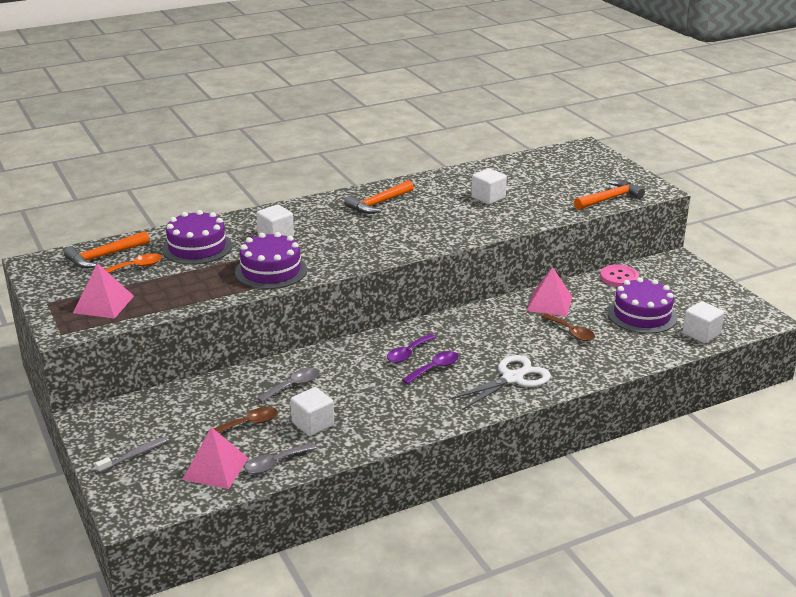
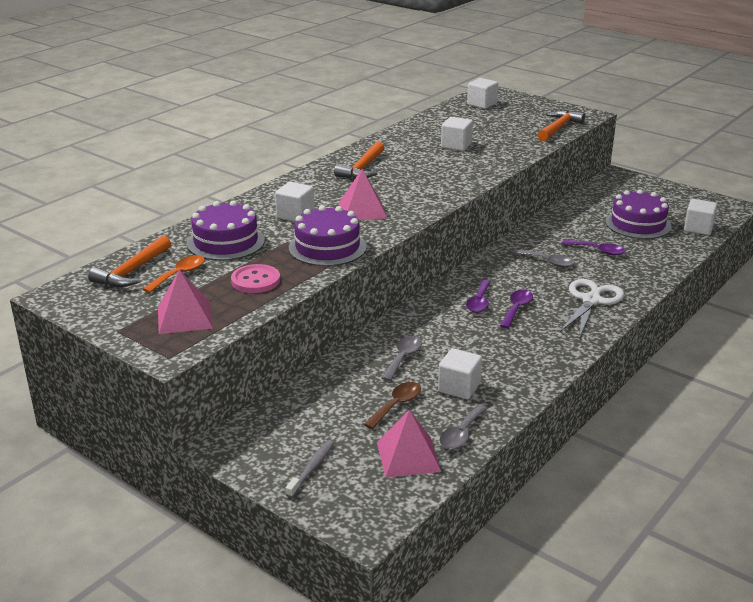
camera: 25 degrees left, 0 degrees up
(510, 331) = (547, 262): none -> grey spoon
(549, 303) = (555, 231): pink pyramid -> pink pyramid (362, 210)
(561, 159) = (482, 104): none -> white cube
(571, 332) = (598, 251): brown spoon -> purple spoon
(619, 277) = (588, 198): pink button -> pink button (255, 281)

